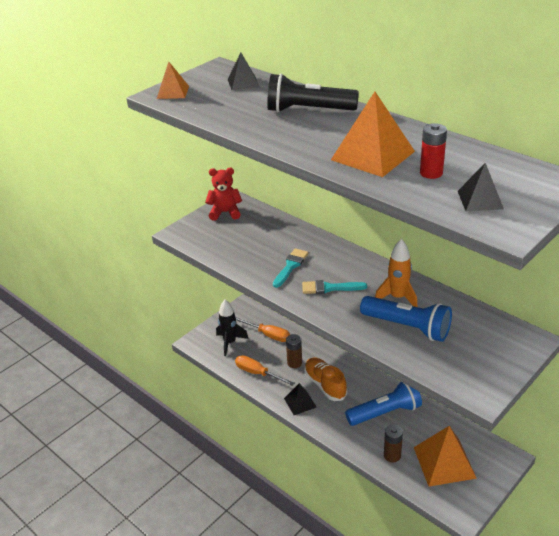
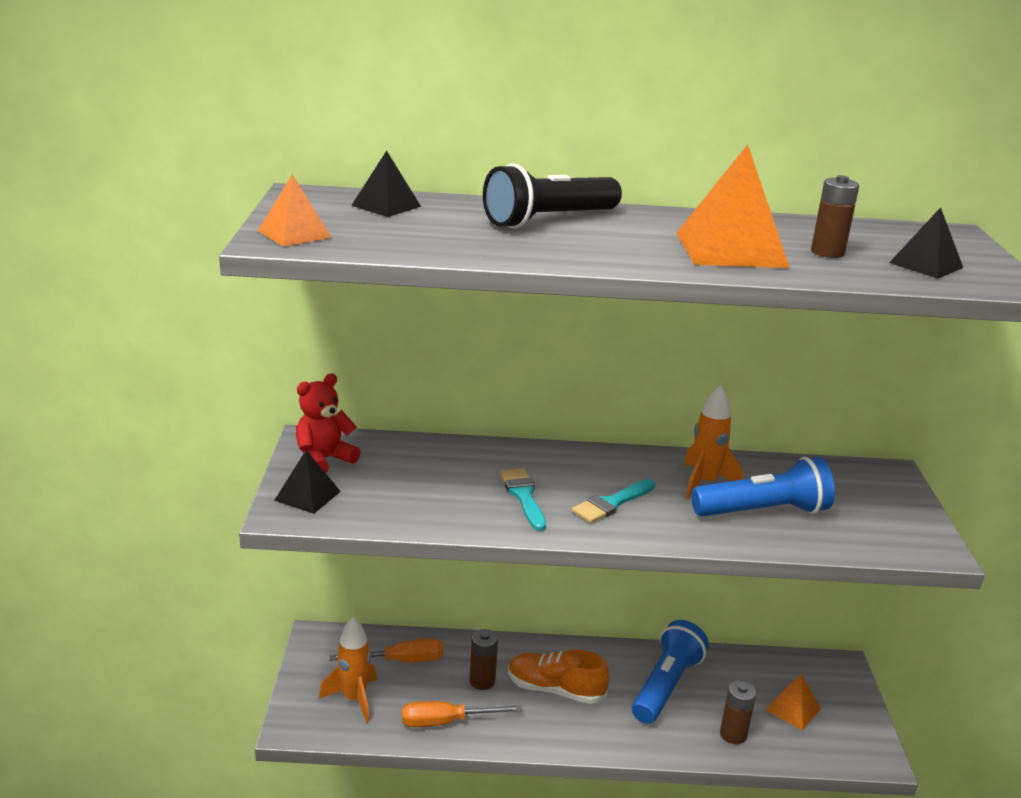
camera: 45 degrees left, 10 degrees down
(230, 343) = (354, 699): black rocket -> orange rocket
(300, 402) = (550, 731): black pyramid -> black pyramid (307, 495)
(431, 173) = (827, 252): red battery -> brown battery
(444, 462) = (793, 709): orange pyramid -> orange pyramid, size x0.56

